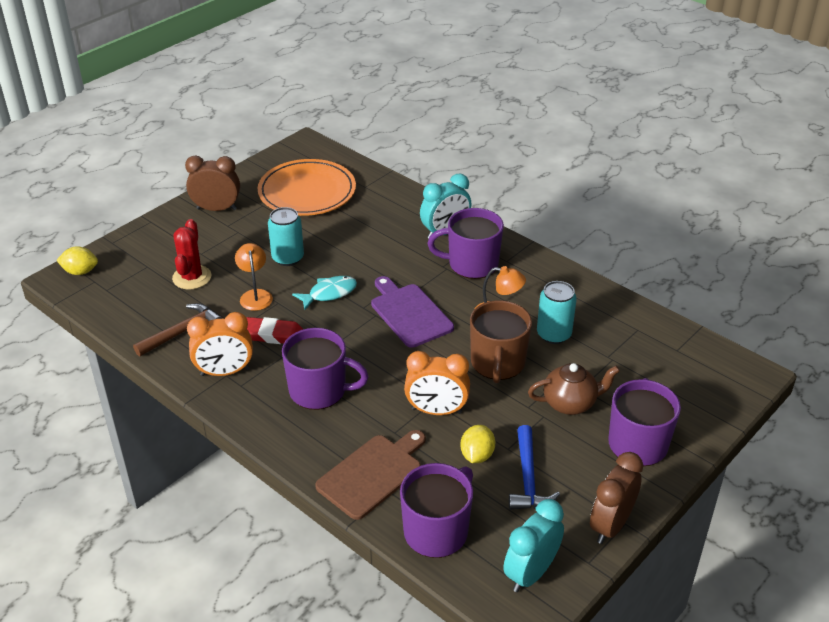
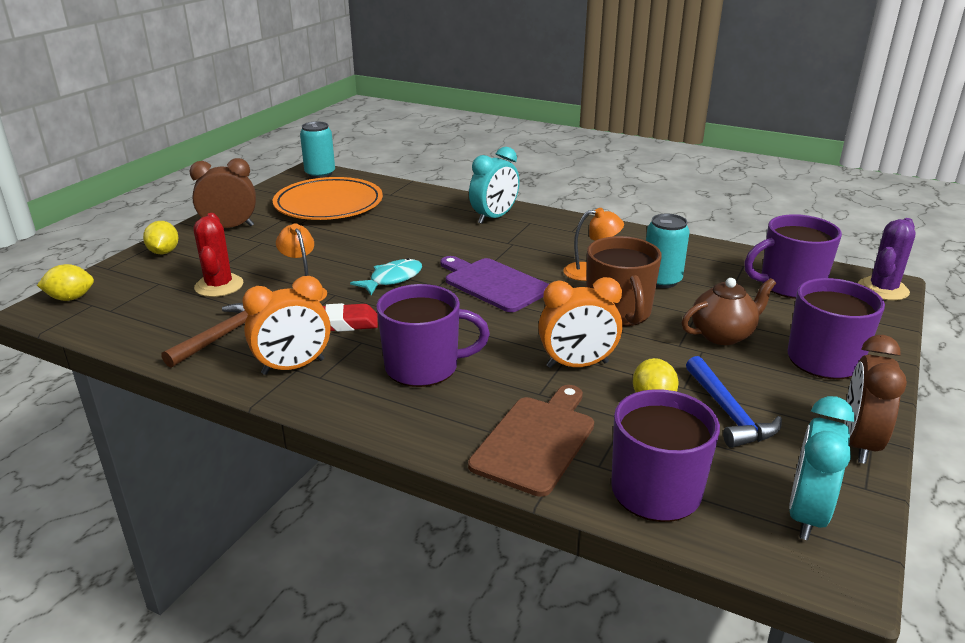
camera: 15 degrees left, 10 degrees down
(158, 231) = (164, 252): none -> yellow lemon
(288, 258) = (330, 256): turquoise can -> turquoise can (320, 174)
(472, 264) = (537, 237): purple mug -> purple mug (789, 285)
(746, 380) = (883, 289): none -> purple cactus

